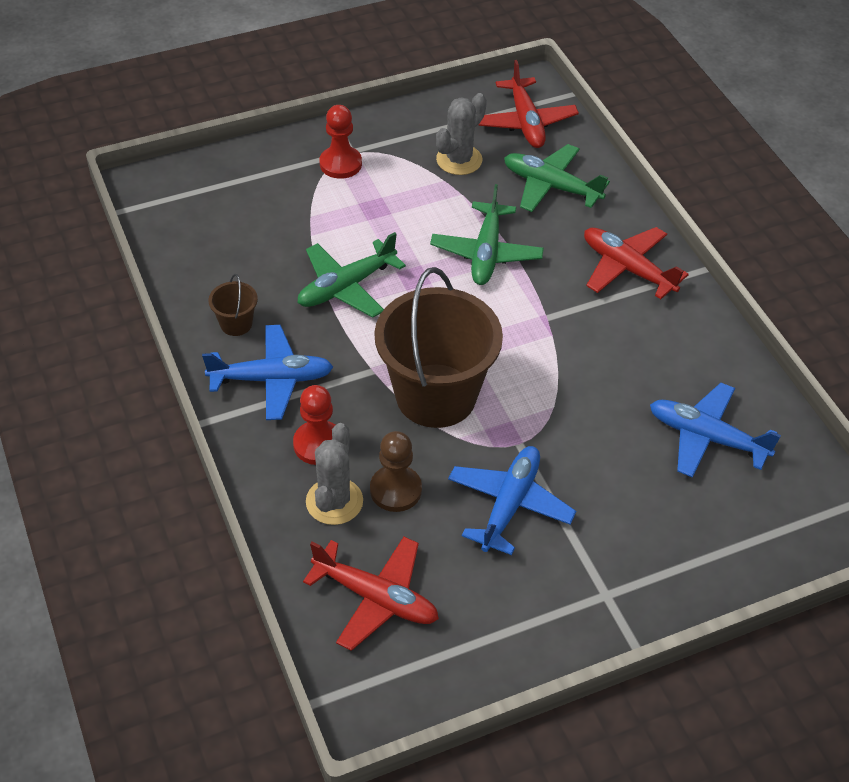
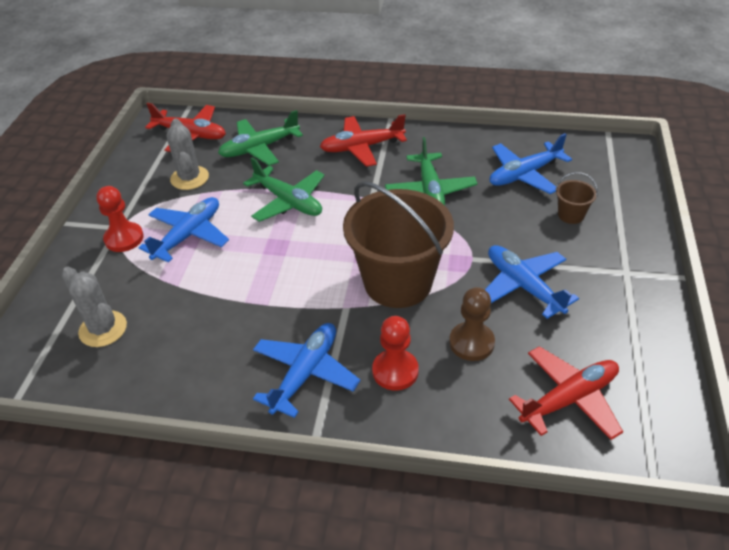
camera: 55 degrees left, 5 degrees down
(236, 324) = (226, 372): brown bucket -> brown bucket (571, 215)
(334, 501) = (459, 385): grey cactus -> grey cactus (103, 329)
(346, 287) = (250, 287): green plane -> green plane (430, 191)
(379, 205) = (188, 235): none -> blue plane

